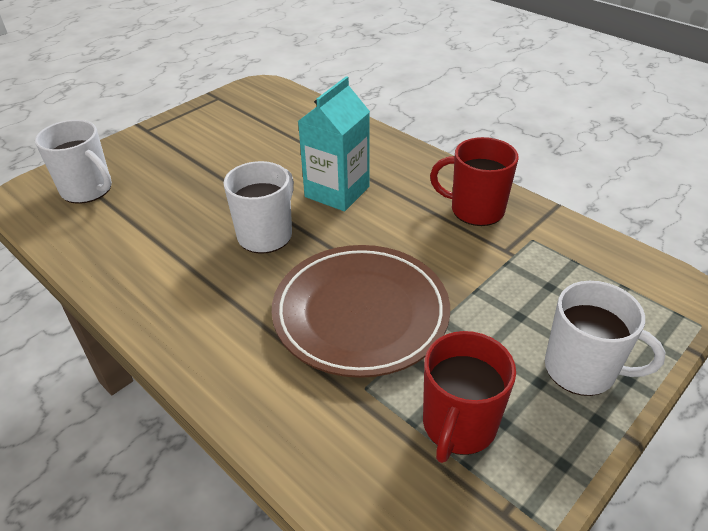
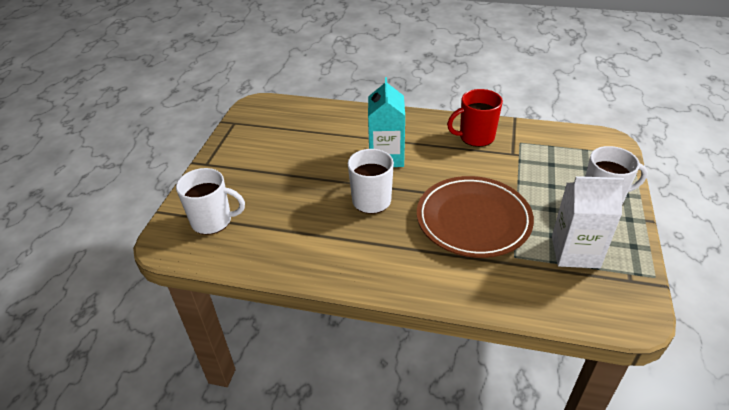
camera: 30 degrees left, 0 degrees up
(458, 426) = (575, 252): red mug -> white carton

